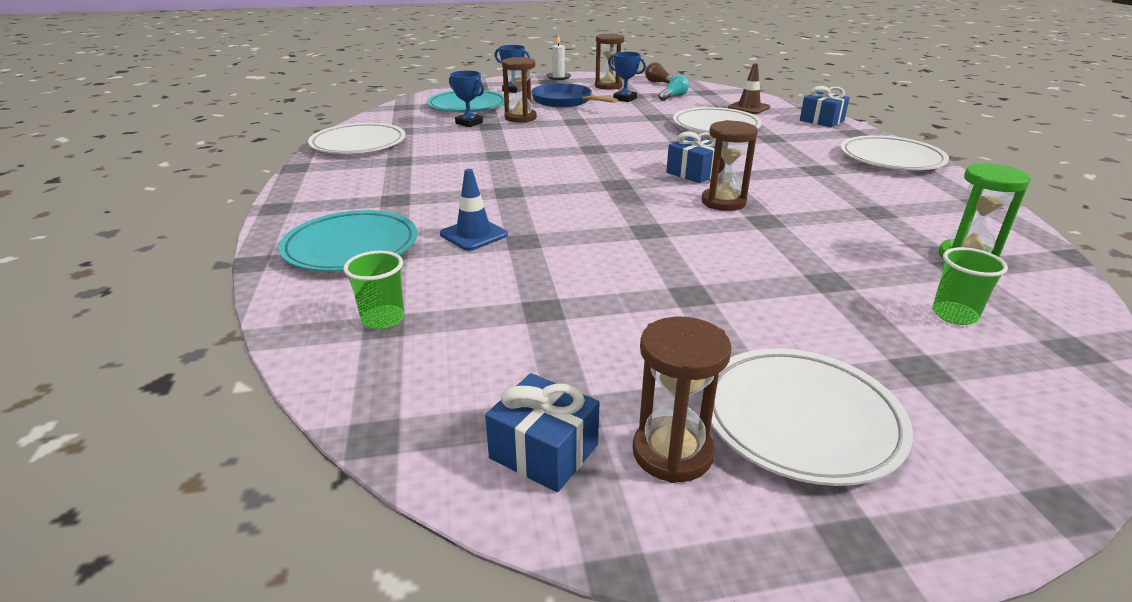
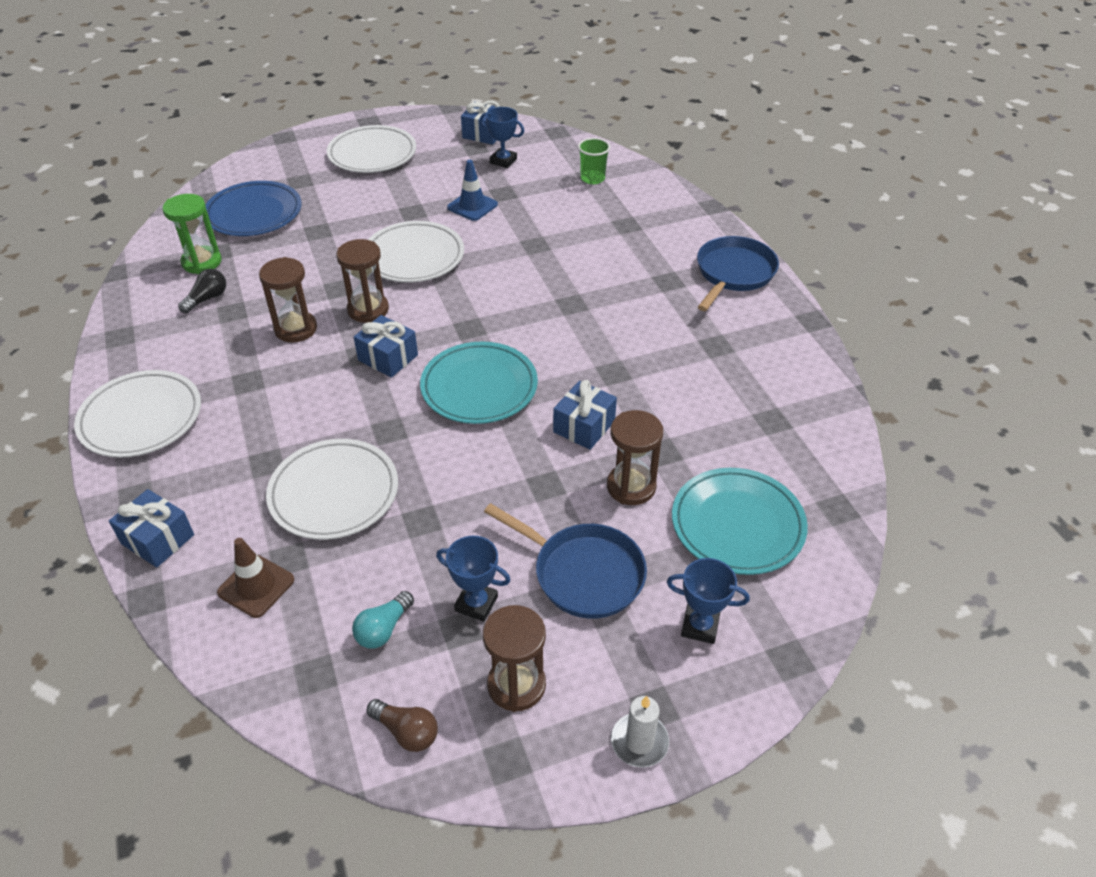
camera: 170 degrees right, 15 degrees up
(320, 199) = (733, 273): none -> blue pan
(351, 247) = (657, 225): turquoise plate -> turquoise plate (479, 387)
(358, 144) = (794, 377): white plate -> white plate (414, 257)
(469, 123) = (697, 457): blue trophy -> blue trophy (503, 161)
(473, 234) = (575, 247): blue traffic cone -> blue traffic cone (472, 206)
(537, 136) = (584, 426): none -> blue gift
(672, 453) = (431, 138): brown hourglass -> brown hourglass (296, 329)
(917, 223) = (207, 299): none -> black light bulb
(954, 315) = (254, 213): green cup -> blue plate

